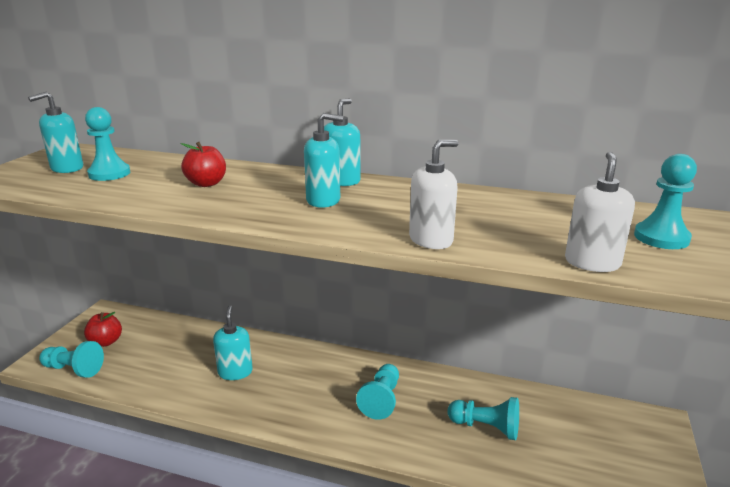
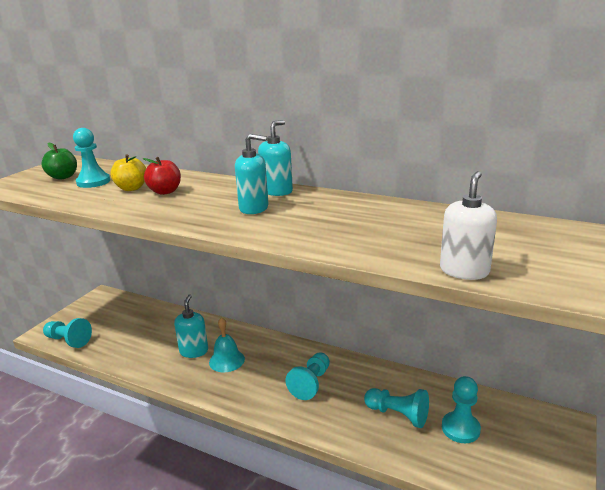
camera: 10 degrees right, 0 degrees up
(67, 168) = (63, 177): turquoise soap dispenser -> green apple
(106, 342) = (97, 319): red apple -> none
(162, 180) = (131, 188): none -> yellow apple
(277, 380) = (227, 360): none -> turquoise bell
(431, 240) = (329, 245): white soap dispenser -> none
(661, 237) = (543, 250): turquoise pawn -> turquoise pawn (460, 428)

